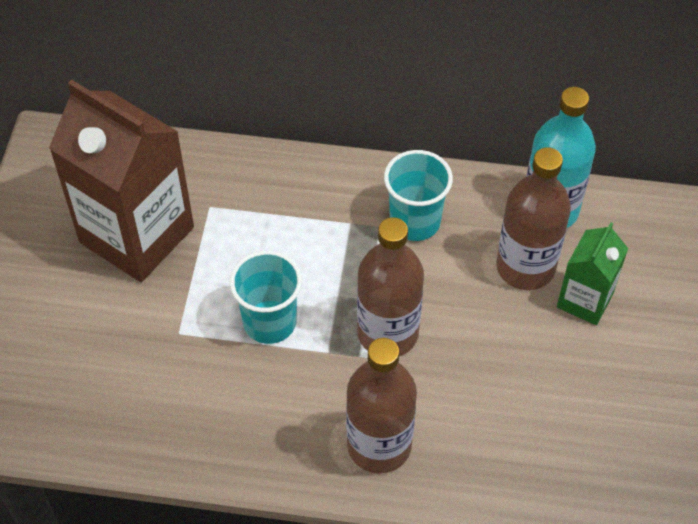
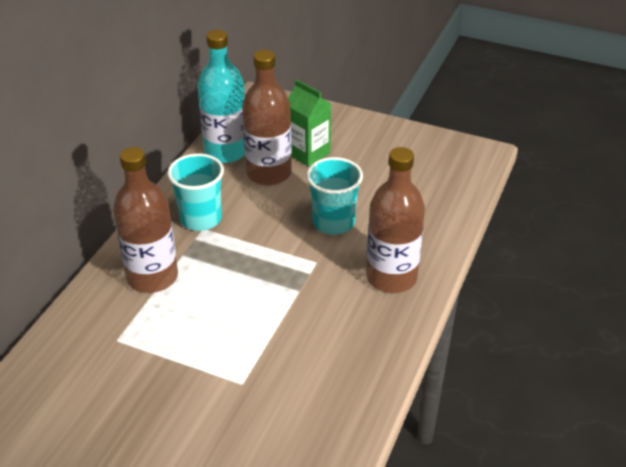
camera: 75 degrees left, 15 degrees down
(137, 235) = (119, 398): brown carton -> none
(269, 322) = (256, 320): turquoise cup -> turquoise cup (333, 223)
(387, 333) = (295, 253): brown bottle -> brown bottle (152, 277)

